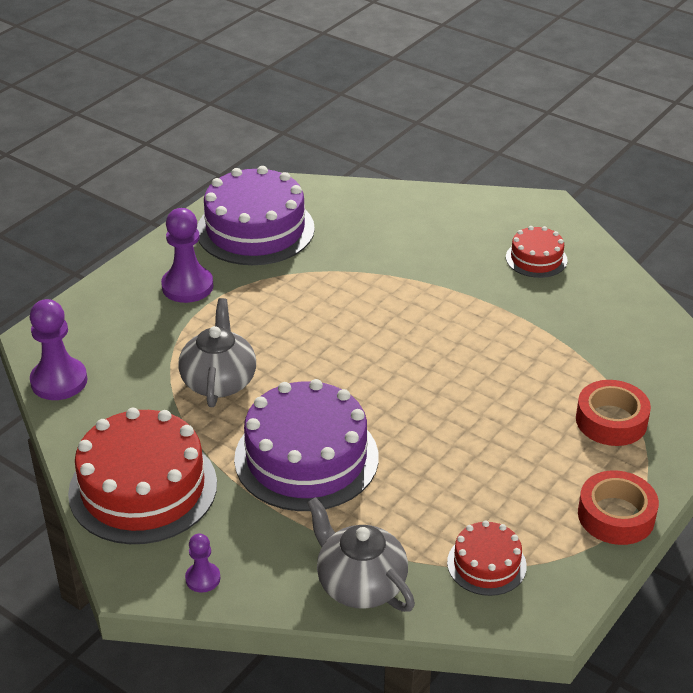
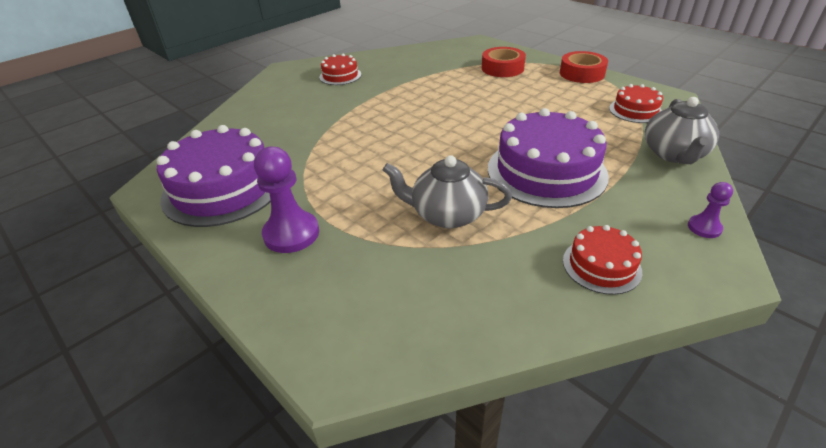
camera: 80 degrees left, 0 degrees up
(59, 381) = (428, 342): purple pawn -> none
(143, 488) = (601, 265): red cake -> red cake, size x0.51
(359, 584) = (674, 154): grey teapot -> grey teapot turned 45 degrees counterclockwise

